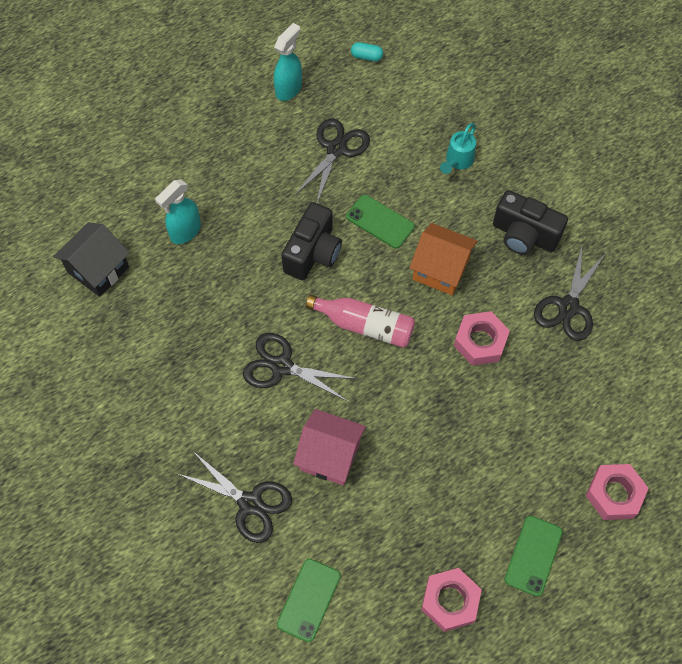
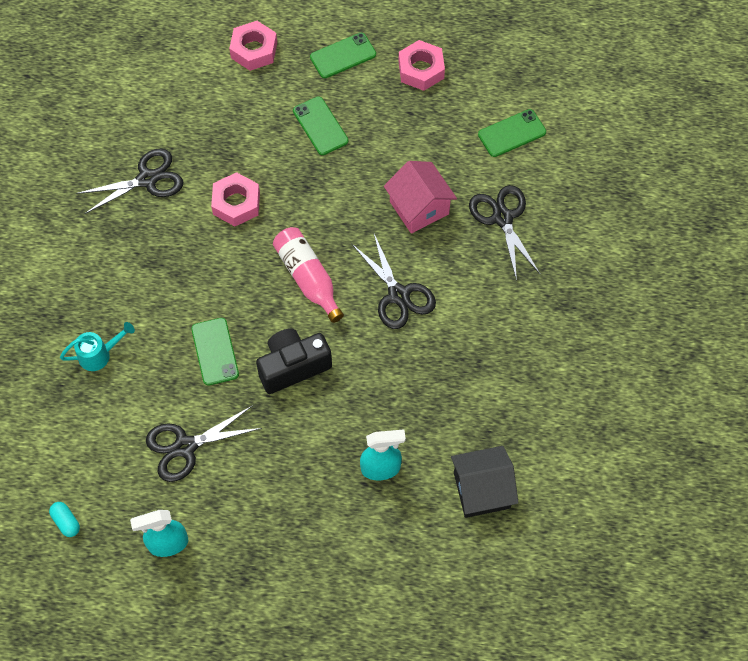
camera: 140 degrees left, 0 degrees up
(440, 269) = (208, 277): orange house -> none
(483, 466) = (320, 126): none -> green phone
(524, 235) = (118, 254): black camera -> none

